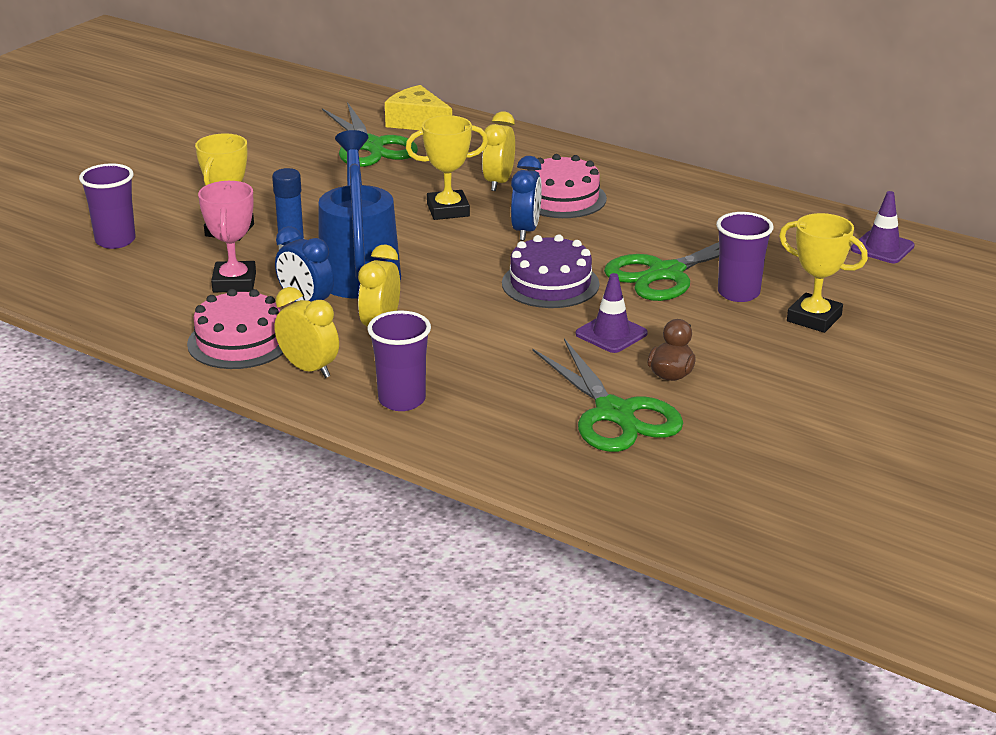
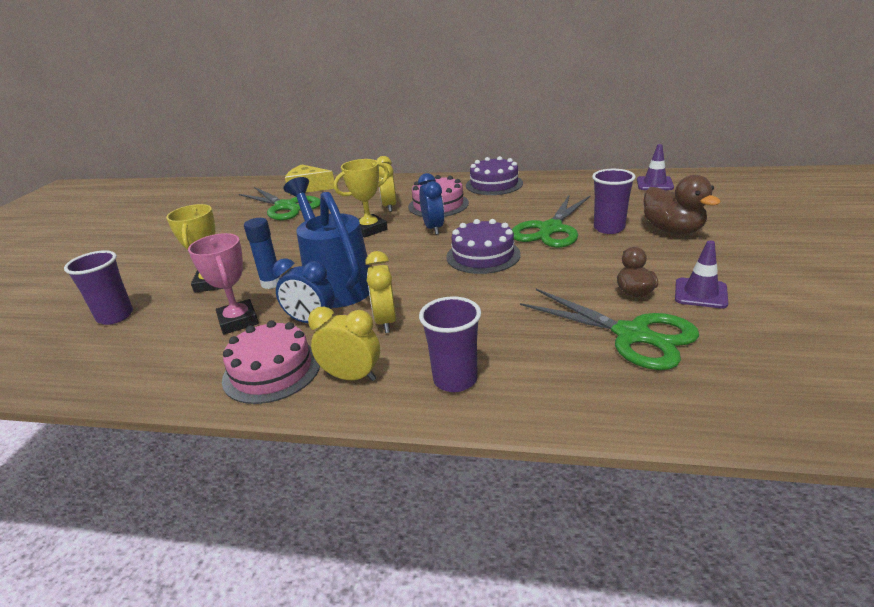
camera: 20 degrees left, 0 degrees up
(611, 334) = (560, 276): purple traffic cone -> purple traffic cone (700, 293)
(665, 186) = (494, 184): none -> purple cake
(814, 318) = (673, 230): yellow trophy -> brown duck

